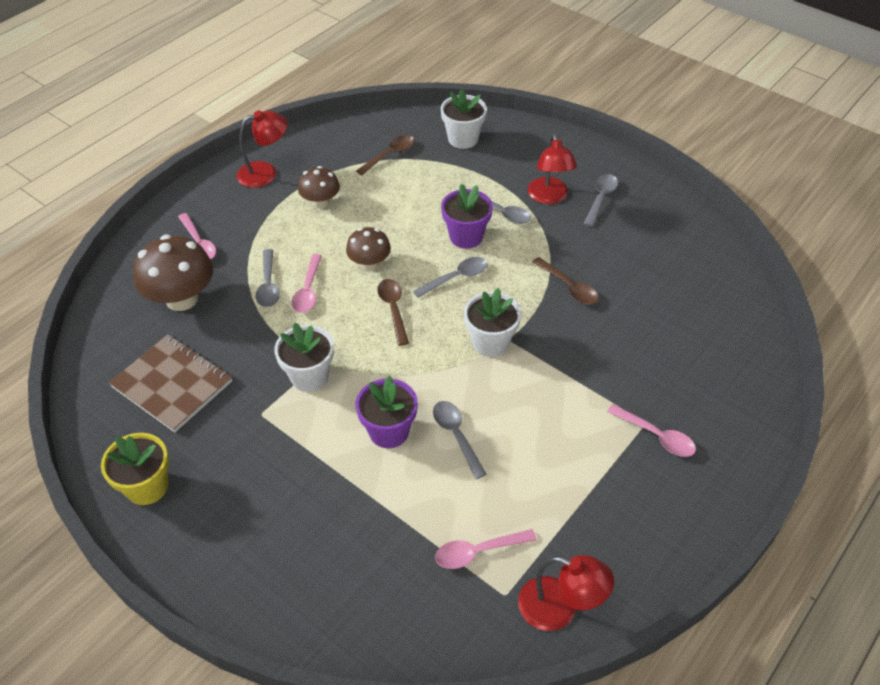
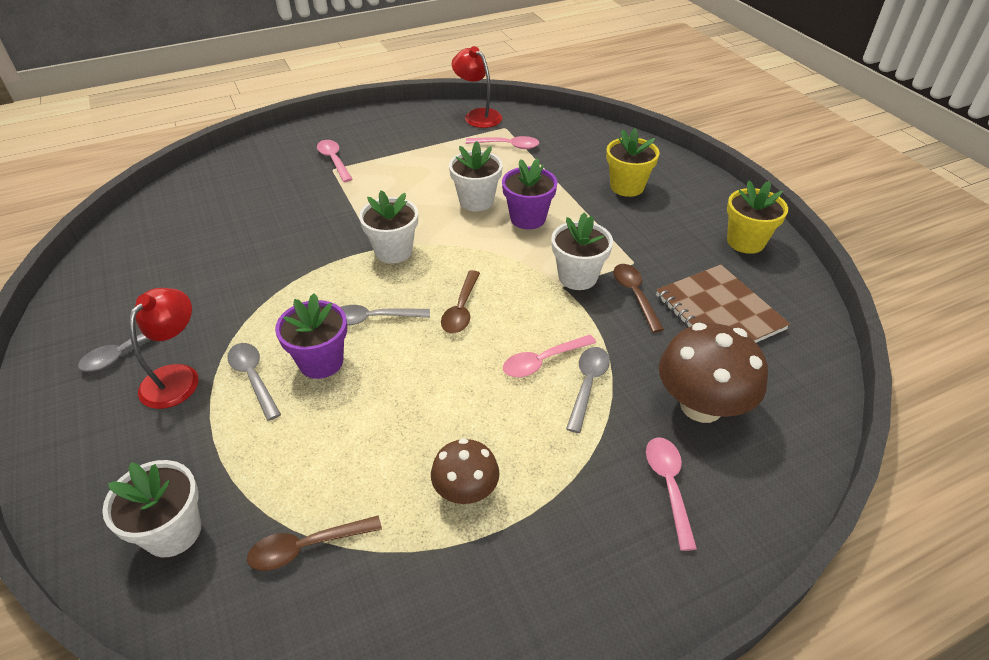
camera: 155 degrees left, 5 degrees down
(265, 173) = (526, 598): red lamp -> none
(297, 529) = (627, 187): none -> yellow flower pot
(308, 290) = (542, 361): pink spoon -> pink spoon turned 150 degrees counterclockwise
(369, 263) = (454, 369): brown mushroom -> none
(456, 435) = (476, 201): grey spoon -> white flower pot
(569, 287) = (276, 272): brown spoon -> brown spoon (634, 295)

